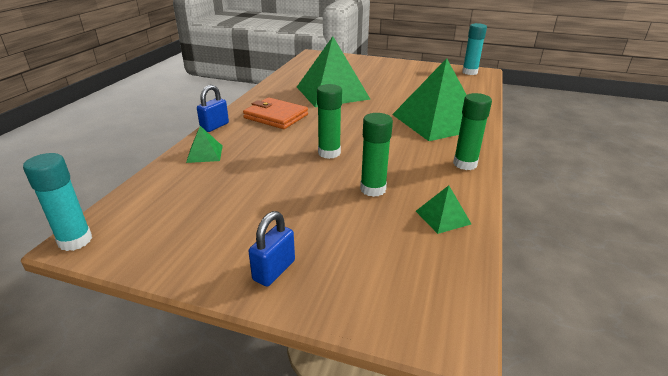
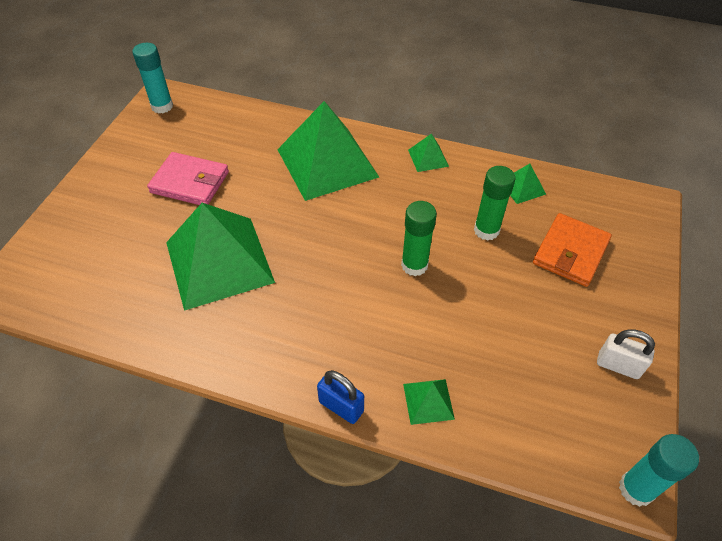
camera: 90 degrees left, 20 degrees up
(196, 251) = (618, 365): none -> white padlock
(274, 270) = (623, 301): blue padlock -> none
(276, 116) = (306, 329): orange wallet -> orange wallet (570, 252)
(399, 83) = (190, 182): none -> pink wallet
(465, 164) = (428, 158): green glue stick -> green pyramid

